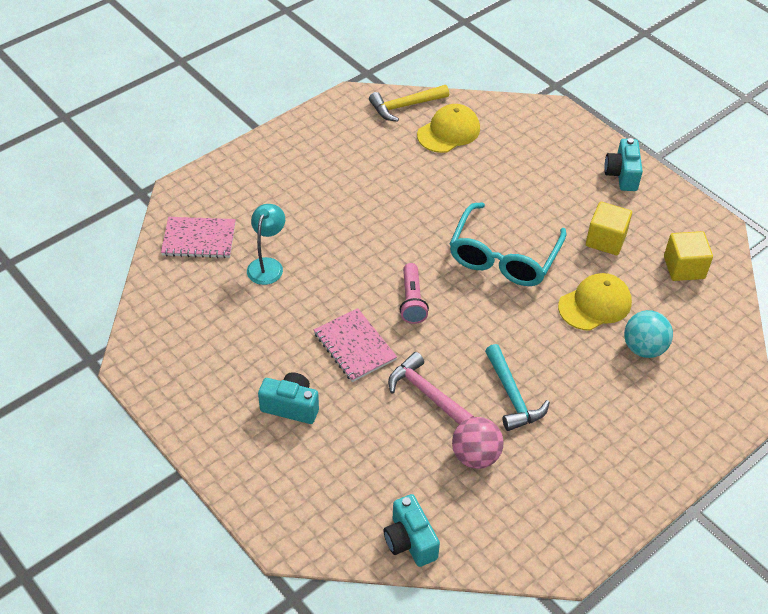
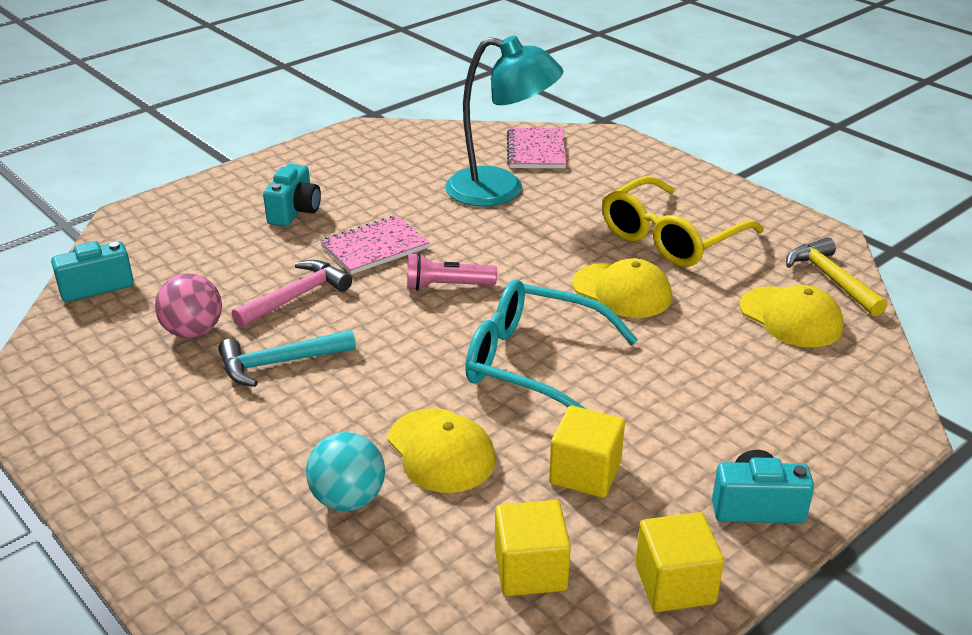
camera: 90 degrees right, 15 degrees down
(267, 265) = (500, 190): turquoise lamp -> turquoise lamp, size x1.81
(349, 174) = (670, 238): none -> yellow glasses
(418, 206) = (622, 291): none -> yellow cap
(682, 213) = (675, 584): none -> yellow cube

